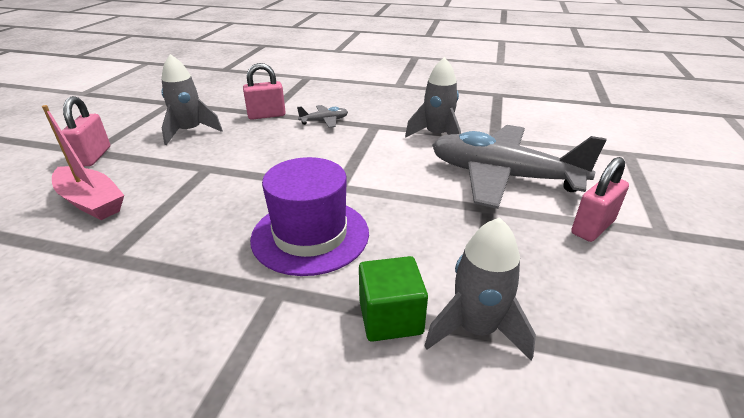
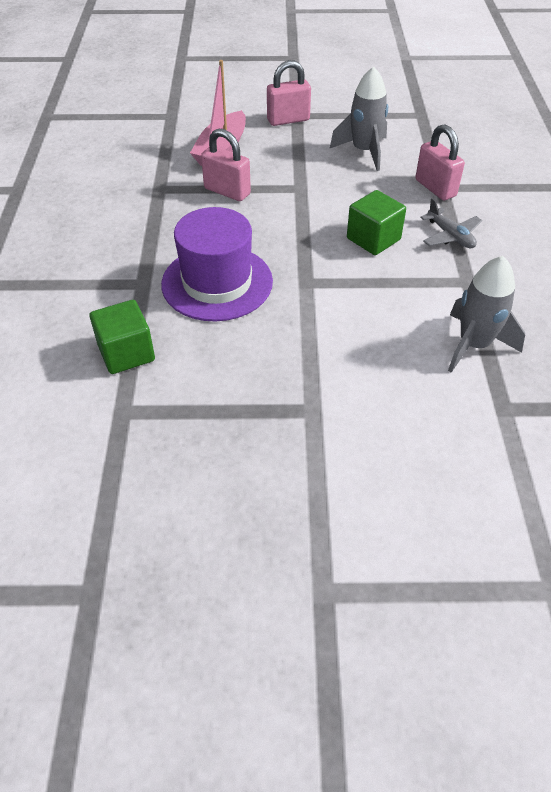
camera: 75 degrees right, 15 degrees up
(306, 148) = (373, 239): none -> green cube
(476, 329) = (122, 408): grey rocket -> none
(502, 176) = (392, 420): grey plane -> none
(592, 227) = (307, 511): pink padlock -> pink padlock (227, 191)

